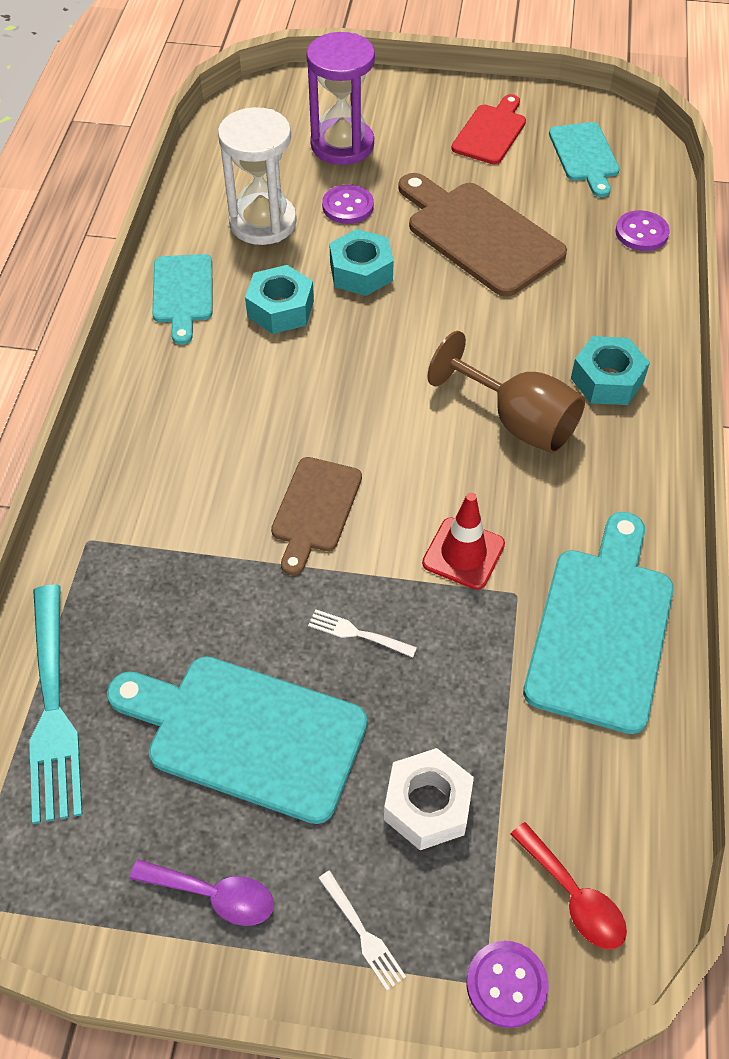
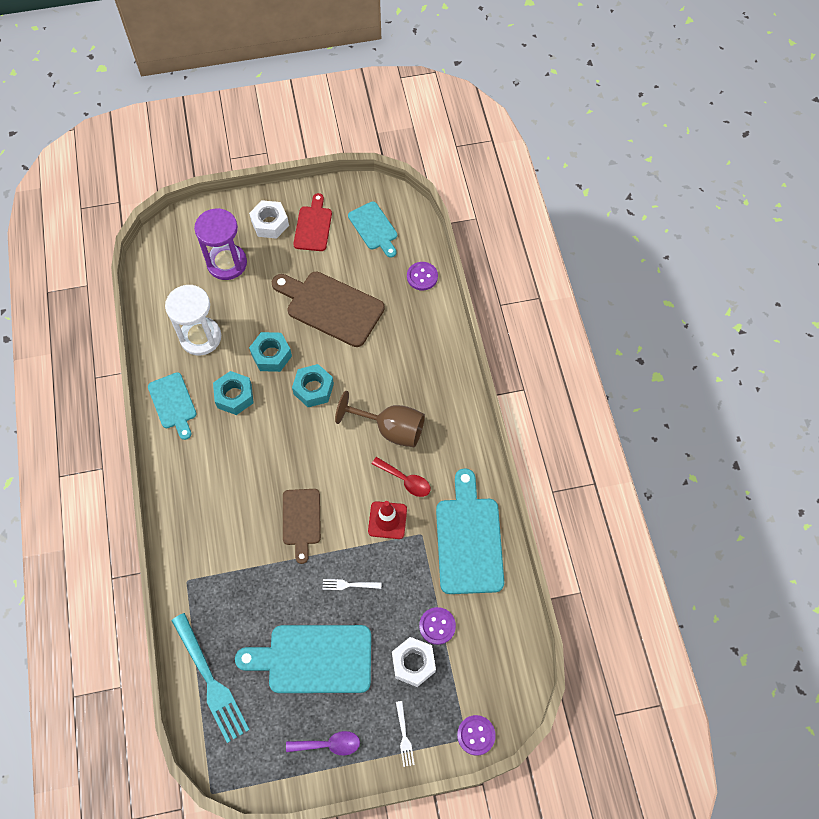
camera: 20 degrees left, 10 degrees up
(348, 206) = (247, 309): purple button -> purple button (437, 626)
(362, 933) = (404, 736): white fork -> white fork turned 45 degrees clockwise
(426, 114) = (270, 223): none -> white nut
(574, 896) = (494, 683): red spoon -> red spoon (405, 480)
(607, 380) = (430, 386): turquoise nut -> turquoise nut (313, 389)

